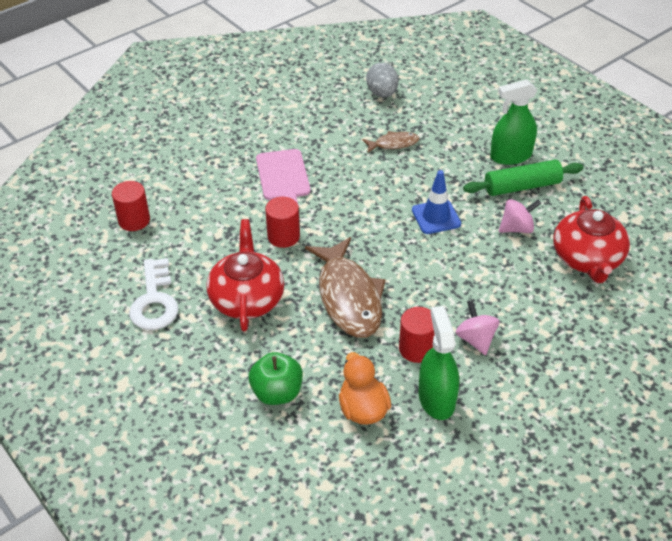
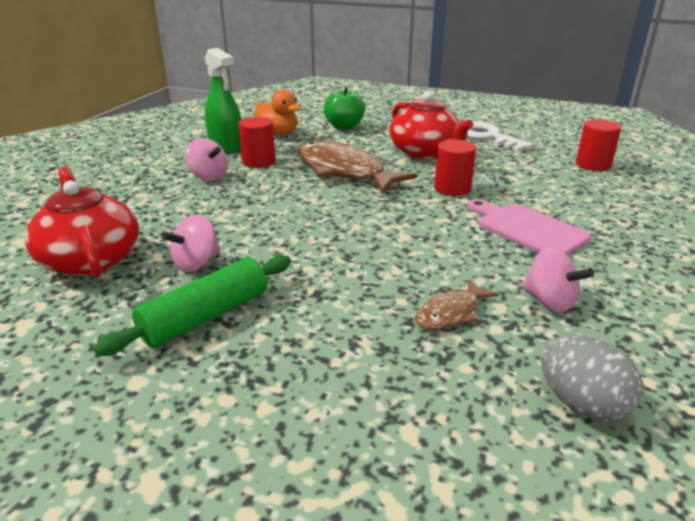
camera: 150 degrees right, 15 degrees down
(337, 132) = (549, 301): none -> pink spinning top
(436, 217) = (310, 245): blue traffic cone -> none
(511, 156) = (244, 361): green spray bottle -> none

